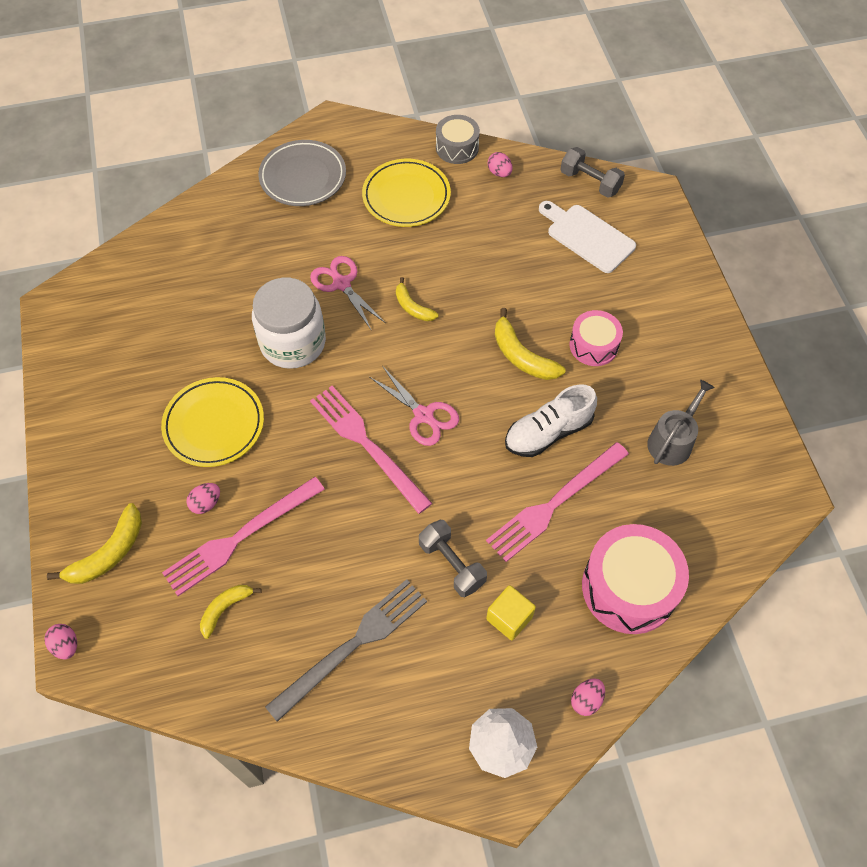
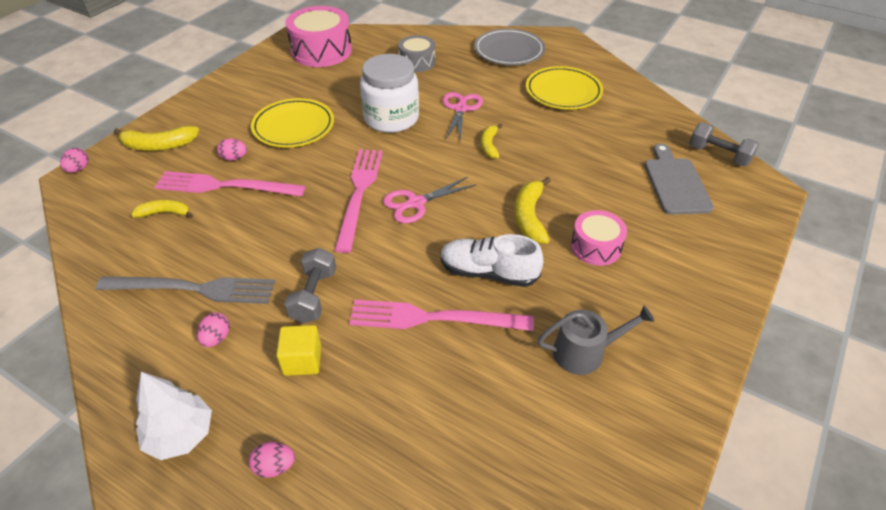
camera: 45 degrees right, 15 degrees down
(423, 415) = (416, 203): pink scissors -> pink scissors turned 60 degrees clockwise
(457, 148) = (633, 87): grey drum -> grey drum (417, 62)
(499, 173) = (649, 114): pink egg -> pink egg (216, 338)
(587, 236) = (675, 183): white cutting board -> grey cutting board
(590, 182) = (718, 155): grey dumbbell -> grey dumbbell turned 45 degrees counterclockwise
(629, 587) = (413, 421): pink drum -> pink drum (321, 51)

